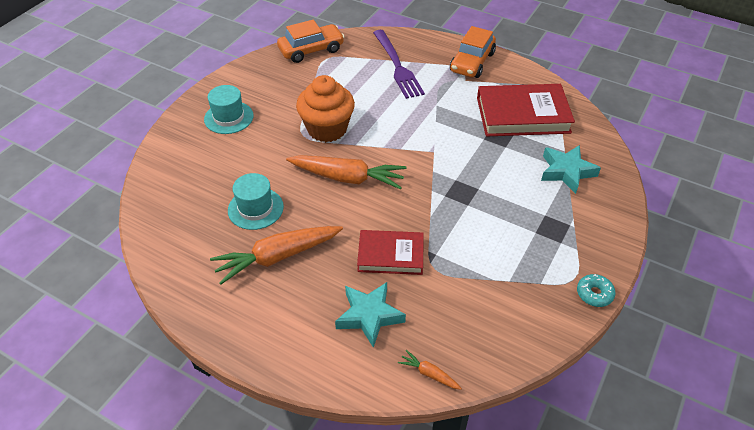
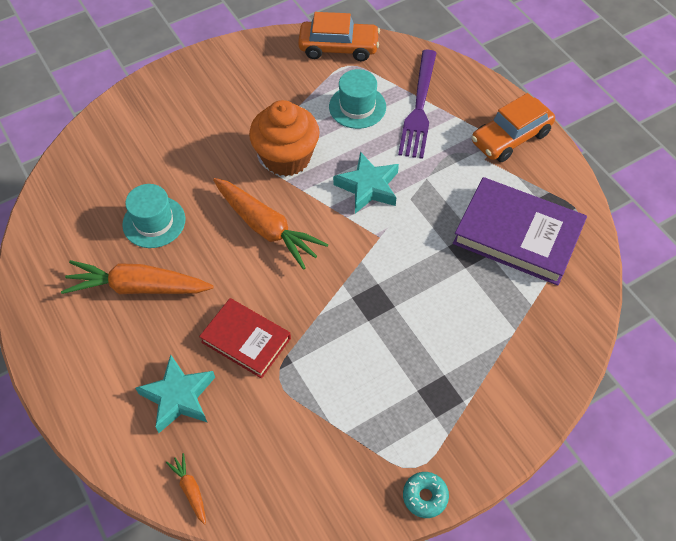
camera: 30 degrees right, 10 degrees up
(229, 117) = (198, 100): turquoise hat -> turquoise hat (357, 107)
(522, 115) = (517, 235): red book -> purple book
(566, 172) = (512, 333): turquoise star -> turquoise star (368, 187)

